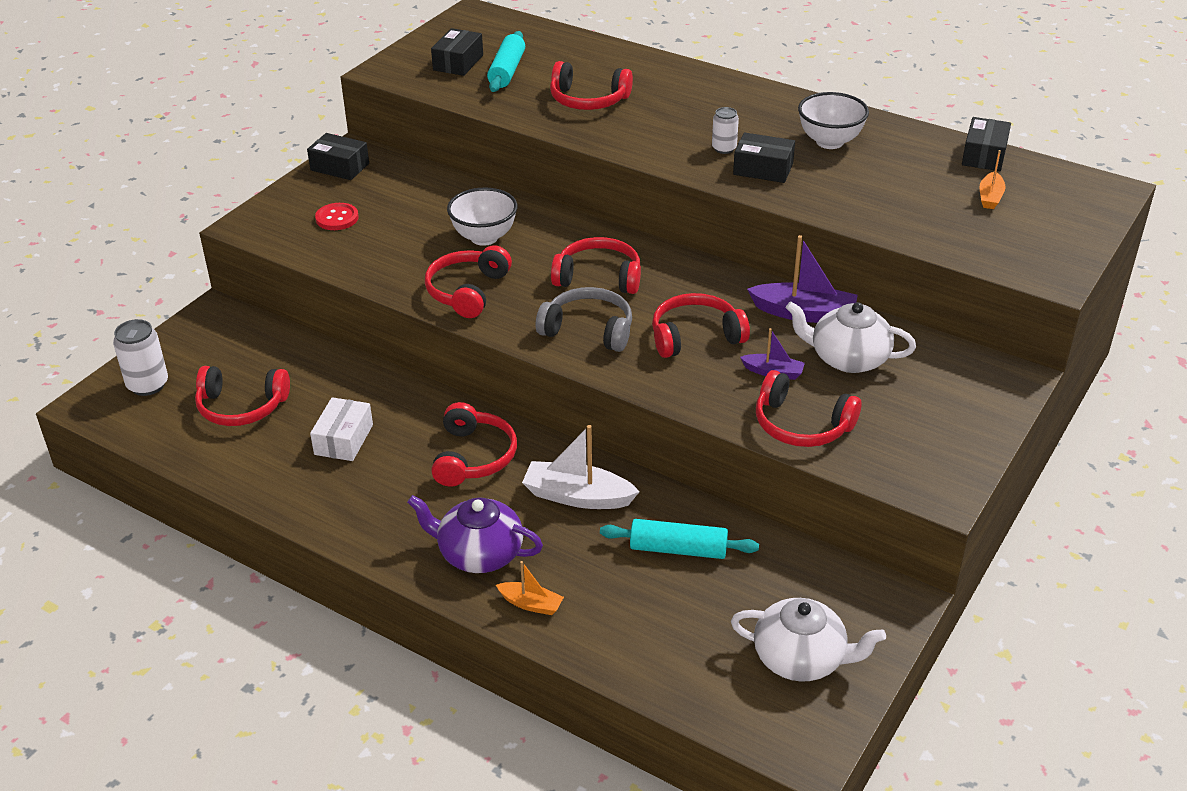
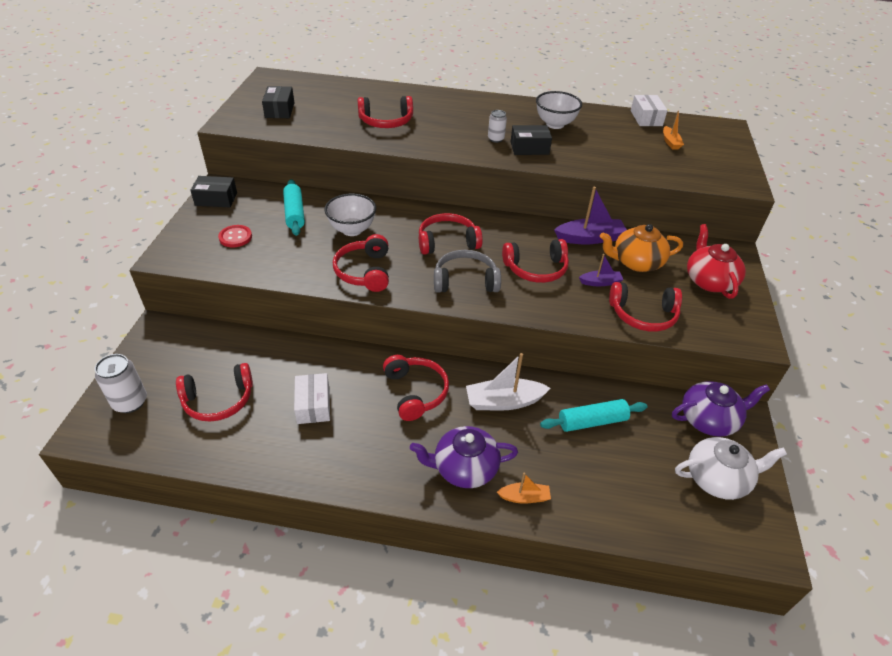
camera: 25 degrees left, 5 degrees up
(507, 71) = (318, 111): turquoise rolling pin -> turquoise rolling pin (294, 213)
(695, 336) = (536, 269): red headphones -> red headphones turned 150 degrees counterclockwise
(846, 591) = (709, 419): none -> purple teapot
(848, 358) = (636, 262): white teapot -> orange teapot
(939, 405) = (709, 281): none -> red teapot
(984, 155) = (646, 118): black box -> white box

